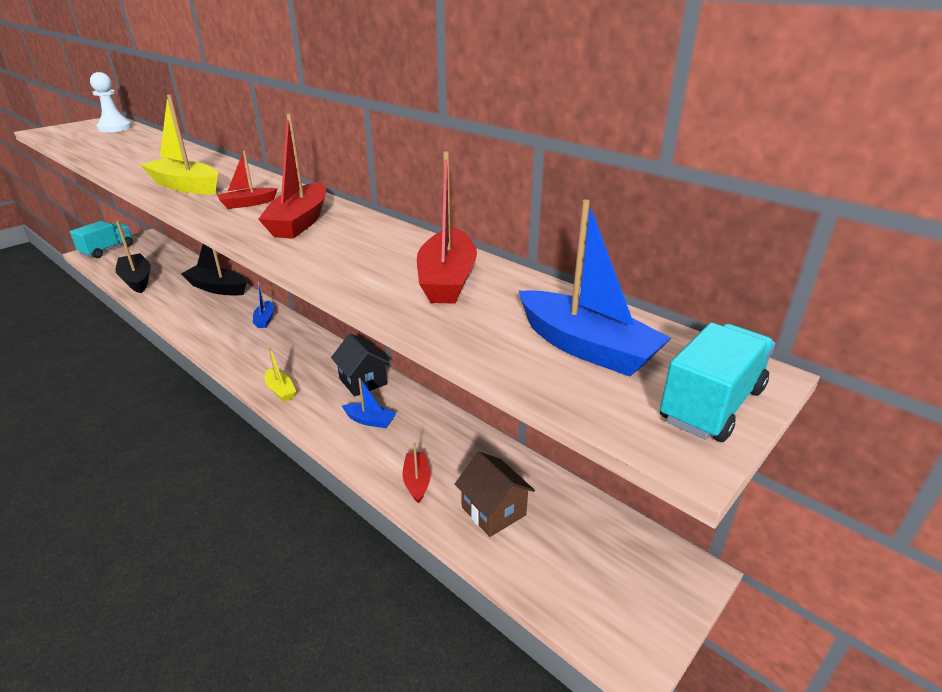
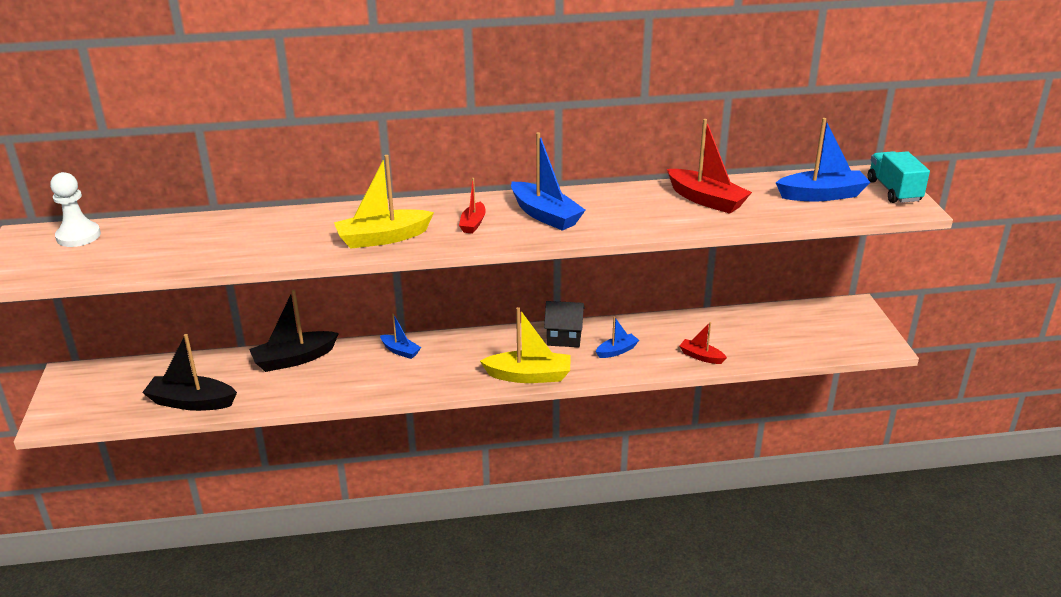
camera: 50 degrees left, 0 degrees up
(107, 250) = (64, 406): turquoise truck -> none
(280, 390) = (529, 376): yellow boat -> yellow boat, size x1.81
(300, 222) = (545, 215): red boat -> blue boat
(493, 511) = (755, 341): brown house -> none

